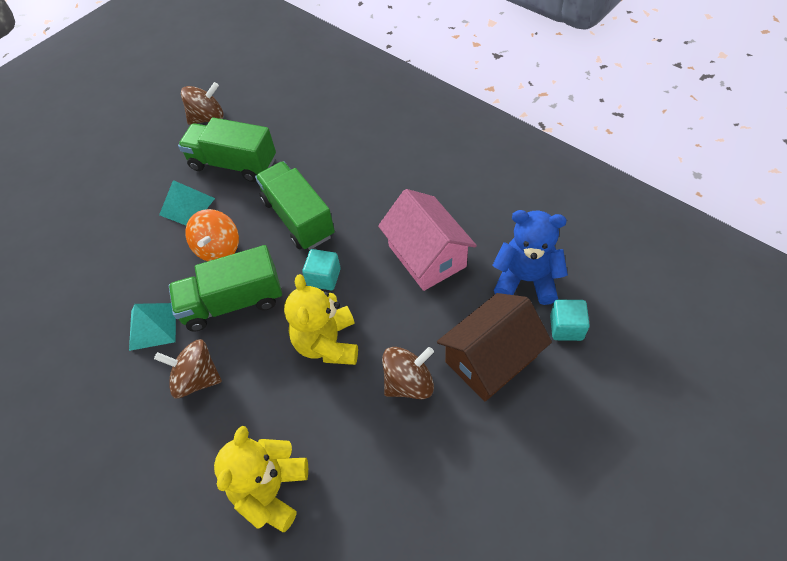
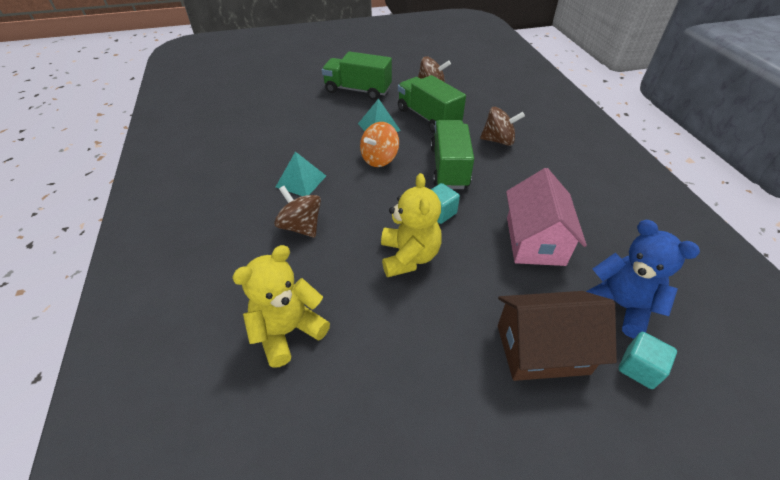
camera: 30 degrees right, 10 degrees down
(233, 302) = (363, 194): green truck -> green truck (358, 90)
(327, 343) = (409, 256): yellow teddy bear -> yellow teddy bear turned 150 degrees clockwise
(409, 383) = (453, 323): brown spinning top -> brown spinning top (498, 140)

